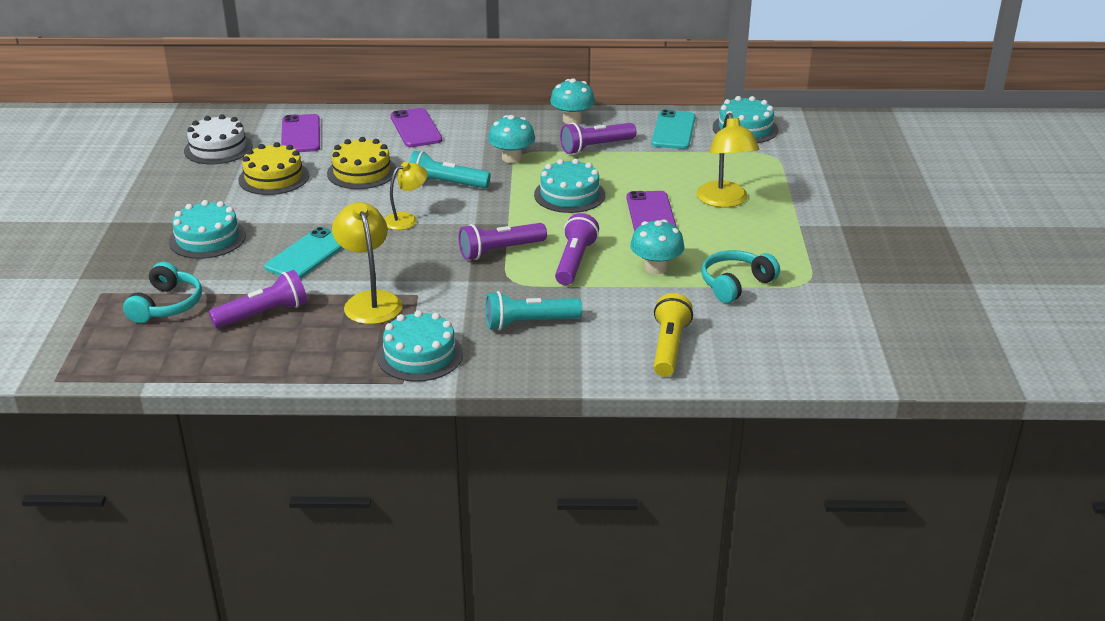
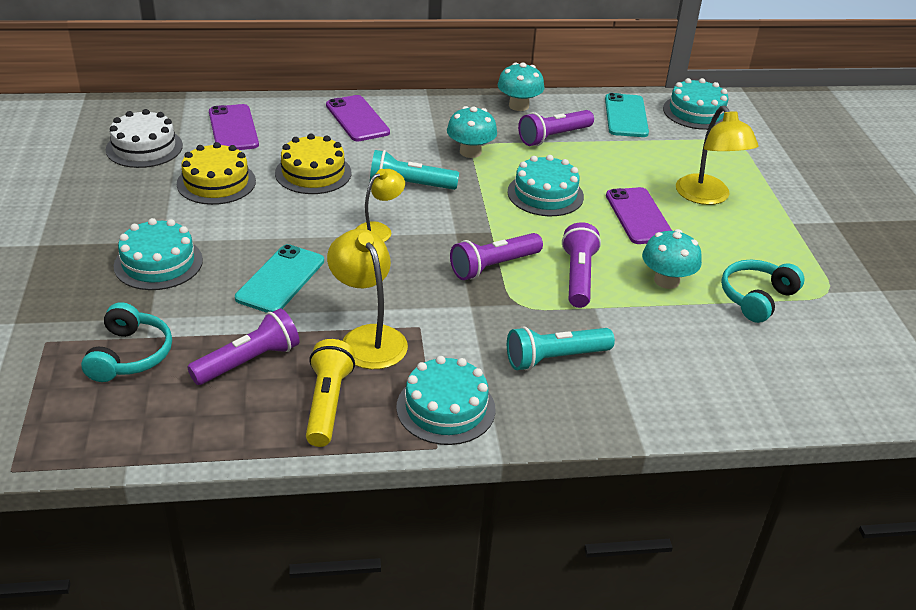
camera: 10 degrees left, 5 degrees up
(669, 347) = (717, 382): yellow flashlight -> yellow flashlight (327, 404)

